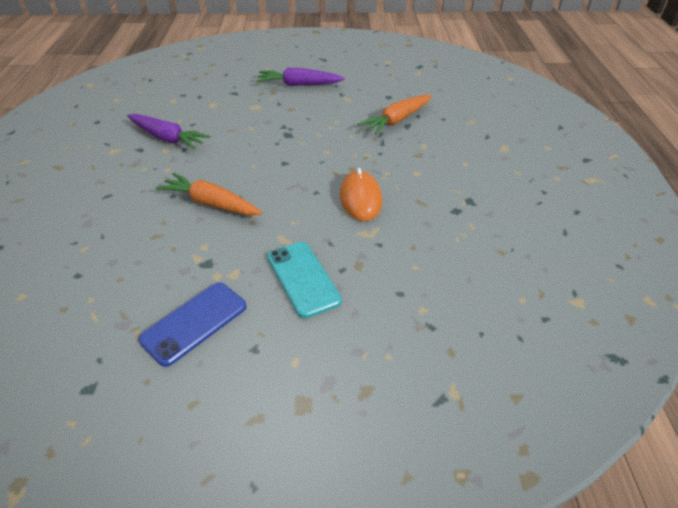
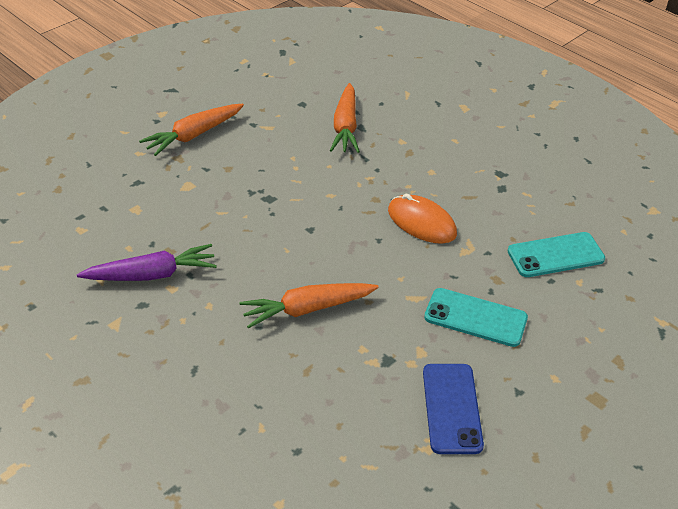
camera: 45 degrees left, 0 degrees up
(299, 85) = (193, 135): purple carrot -> orange carrot
(431, 279) = (555, 255): none -> turquoise phone

